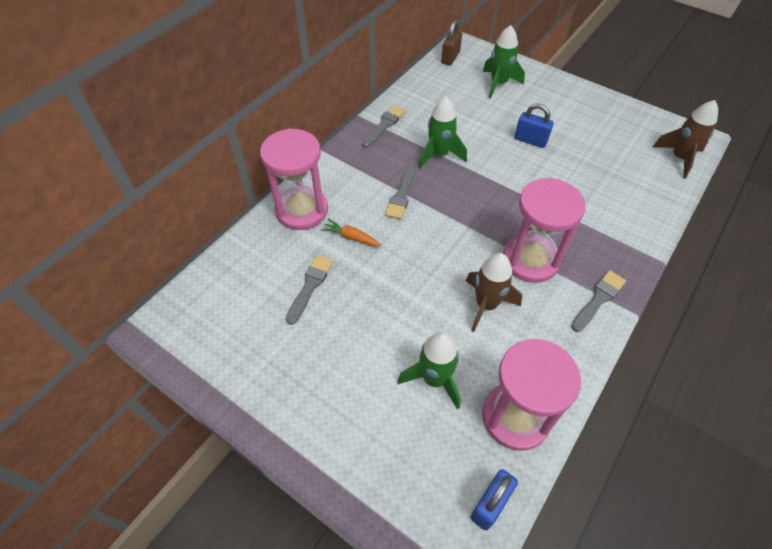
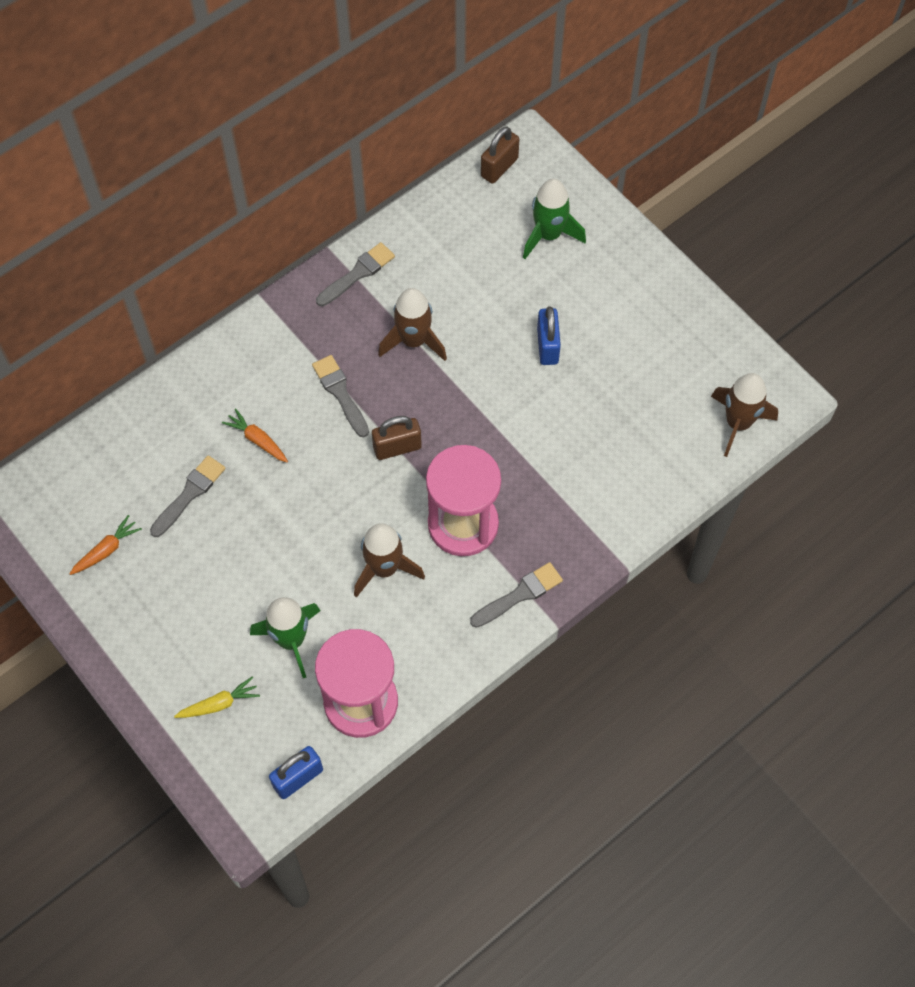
camera: 15 degrees right, 10 degrees up
(252, 344) = (106, 550): none -> orange carrot
(302, 210) = (208, 386): pink hourglass -> none
(392, 452) = (219, 704): none -> yellow carrot
(401, 195) = (340, 393): grey brush -> grey brush turned 120 degrees clockwise
(439, 154) = (414, 341): green rocket -> brown rocket
(457, 220) = (397, 447): none -> brown padlock
(530, 140) = (547, 346): blue padlock -> blue padlock turned 45 degrees clockwise

